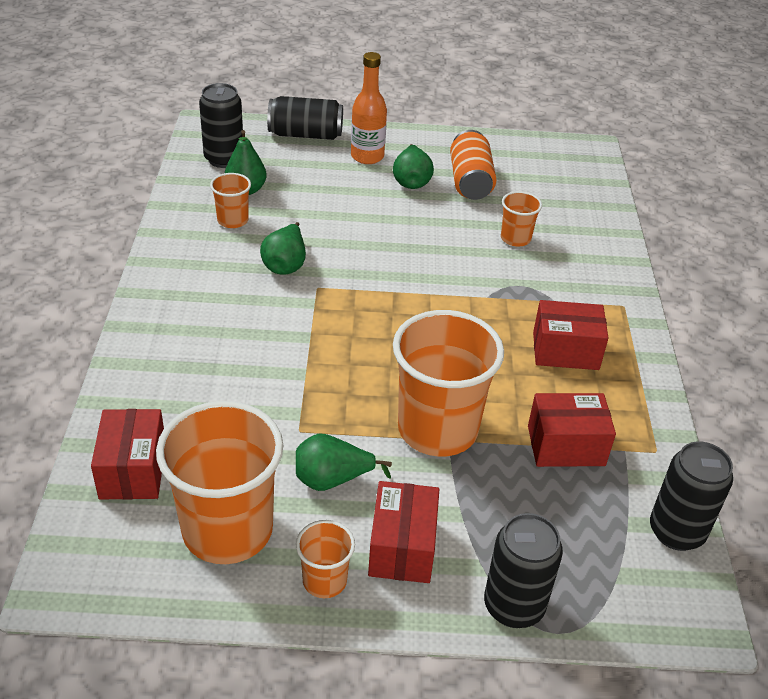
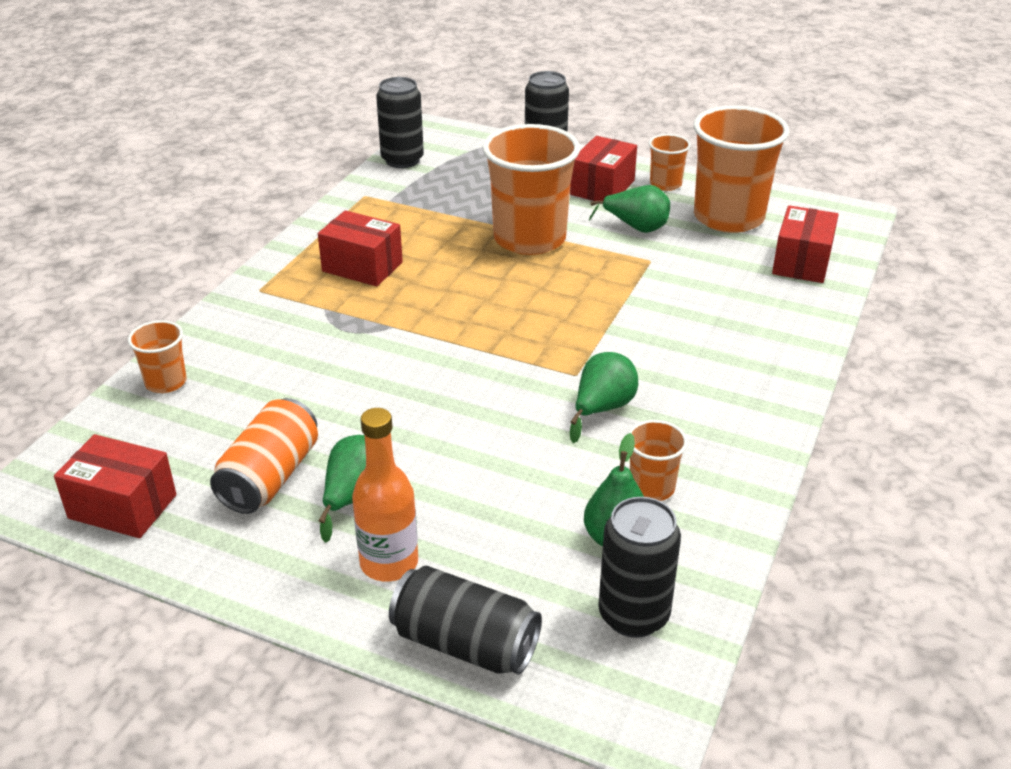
camera: 155 degrees left, 5 degrees down
(515, 238) = (294, 381): orange cup -> orange cup (166, 382)
(566, 445) = (432, 211): red box -> red box (122, 507)

